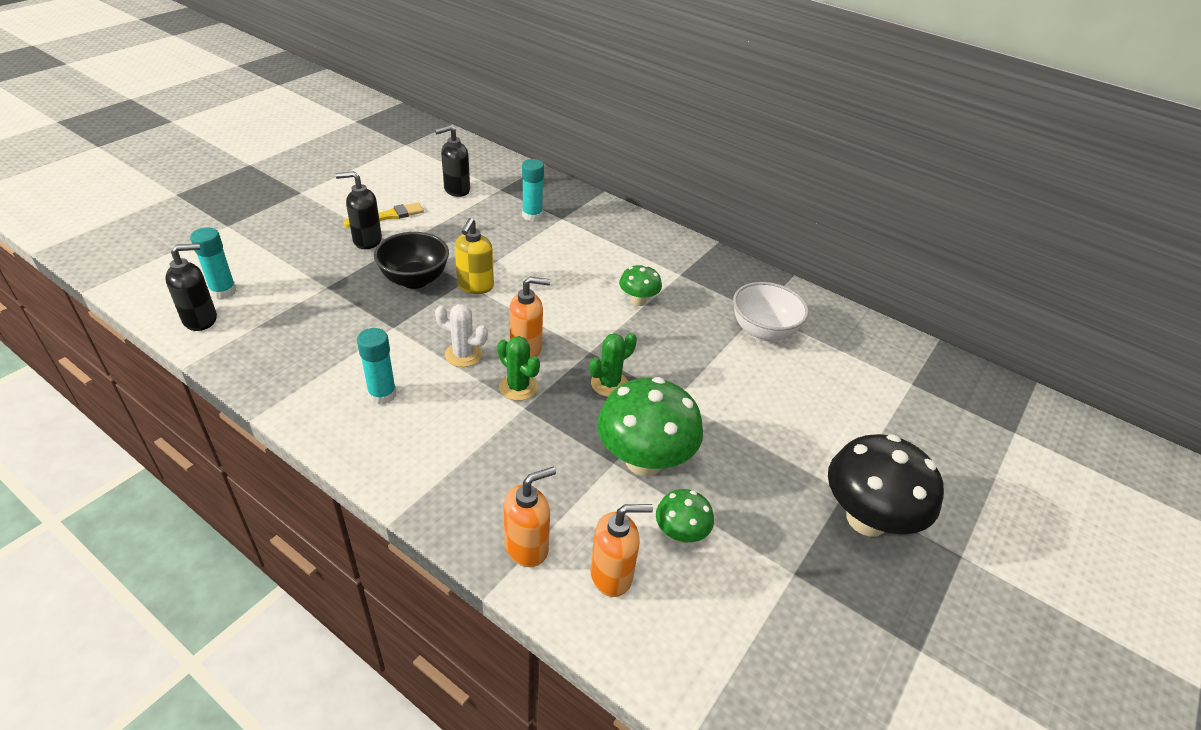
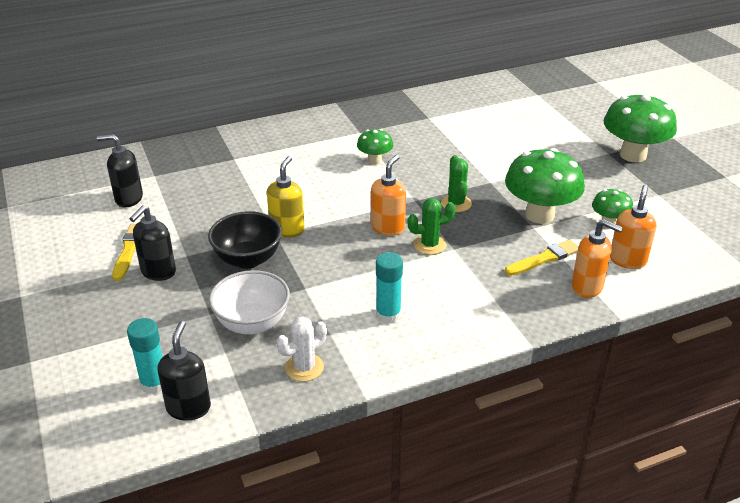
camera: 55 degrees left, 5 degrees down
(456, 190) = (128, 199): black soap dispenser -> black soap dispenser turned 90 degrees clockwise
(463, 355) = (371, 260): white cactus -> white cactus (304, 367)
(475, 286) = (287, 229): yellow soap dispenser -> yellow soap dispenser turned 120 degrees counterclockwise
(527, 547) = (587, 287): orange soap dispenser -> orange soap dispenser turned 120 degrees clockwise
(532, 216) = (214, 171): turquoise glue stick -> none
(558, 489) = (544, 258): none -> yellow brush
(763, 331) = (450, 124): white bowl -> white bowl (252, 323)
(866, 519) = (633, 155): black mushroom -> green mushroom

